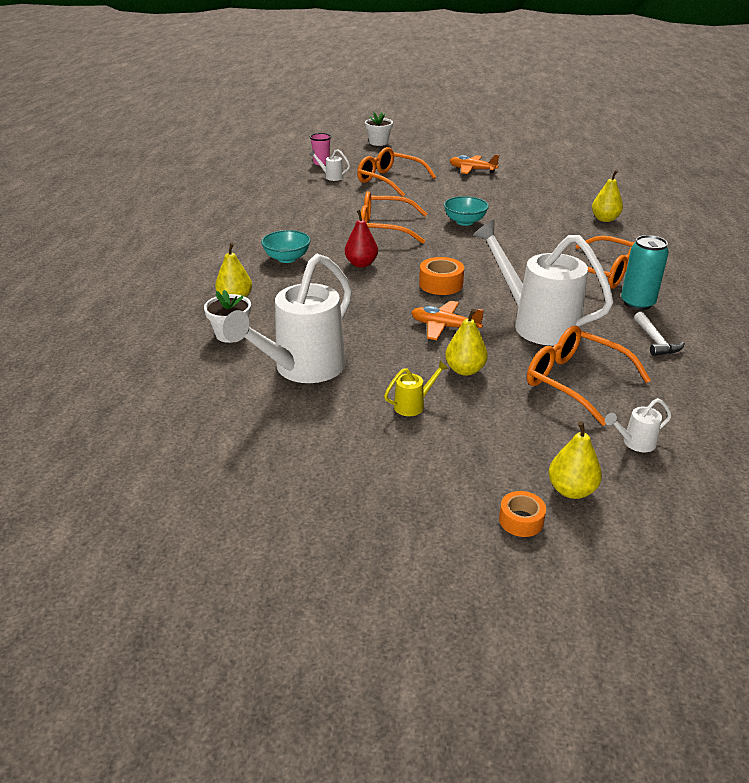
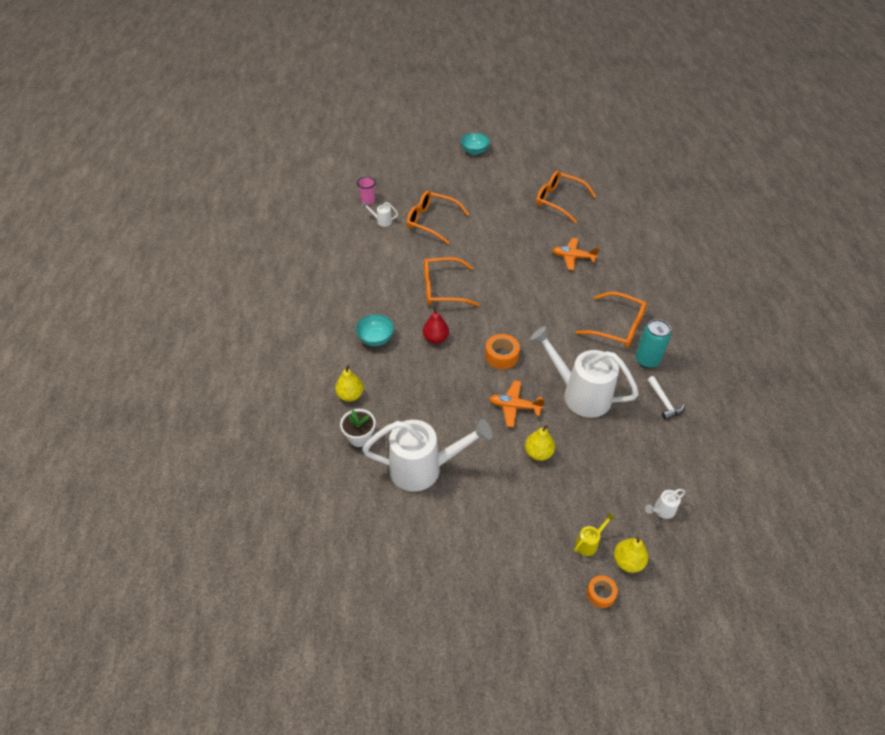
camera: 10 degrees left, 15 degrees up
(302, 369) = (423, 468): white watering can -> white watering can turned 120 degrees counterclockwise
(378, 142) = (409, 165): white flower pot -> none
(413, 405) = (510, 495): yellow watering can -> yellow watering can (589, 543)
(464, 222) = (504, 273): turquoise bowl -> turquoise bowl (474, 151)
(472, 170) = (496, 198): orange plane -> orange plane (573, 257)
(575, 382) = (615, 454): orange glasses -> orange glasses (559, 201)
(604, 219) = (611, 257): yellow pear -> none

